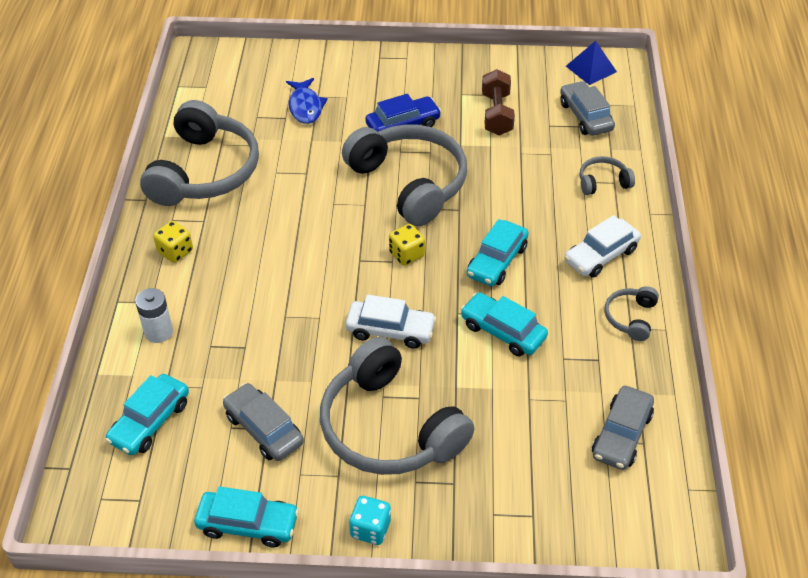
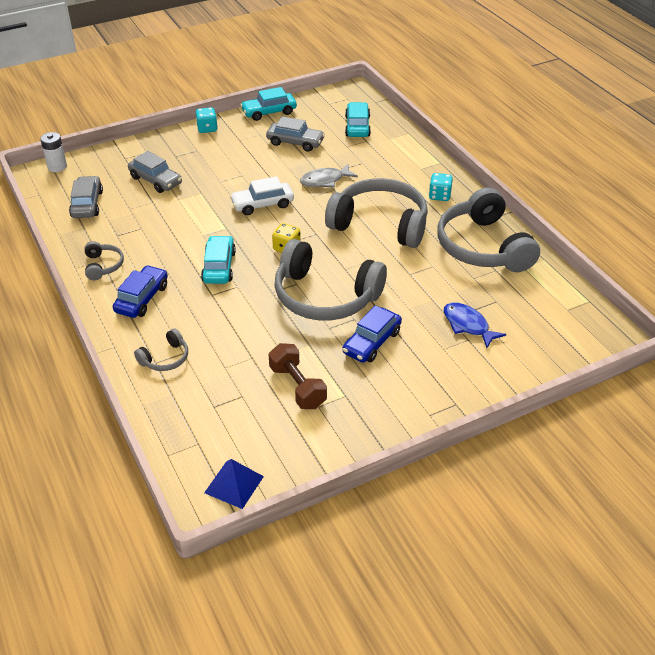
camera: 150 degrees right, 5 degrees down
(158, 332) = (399, 158): white battery -> white battery (57, 167)
(175, 251) = (439, 196): yellow dice -> turquoise dice
(284, 336) = (325, 180): none -> grey fish
(389, 427) = (227, 164): grey headphones -> grey headphones (380, 224)
(503, 331) = (189, 228): turquoise car -> none
(585, 116) = (211, 420): grey car -> grey car (155, 180)
(601, 255) = (142, 298): white car -> blue car

